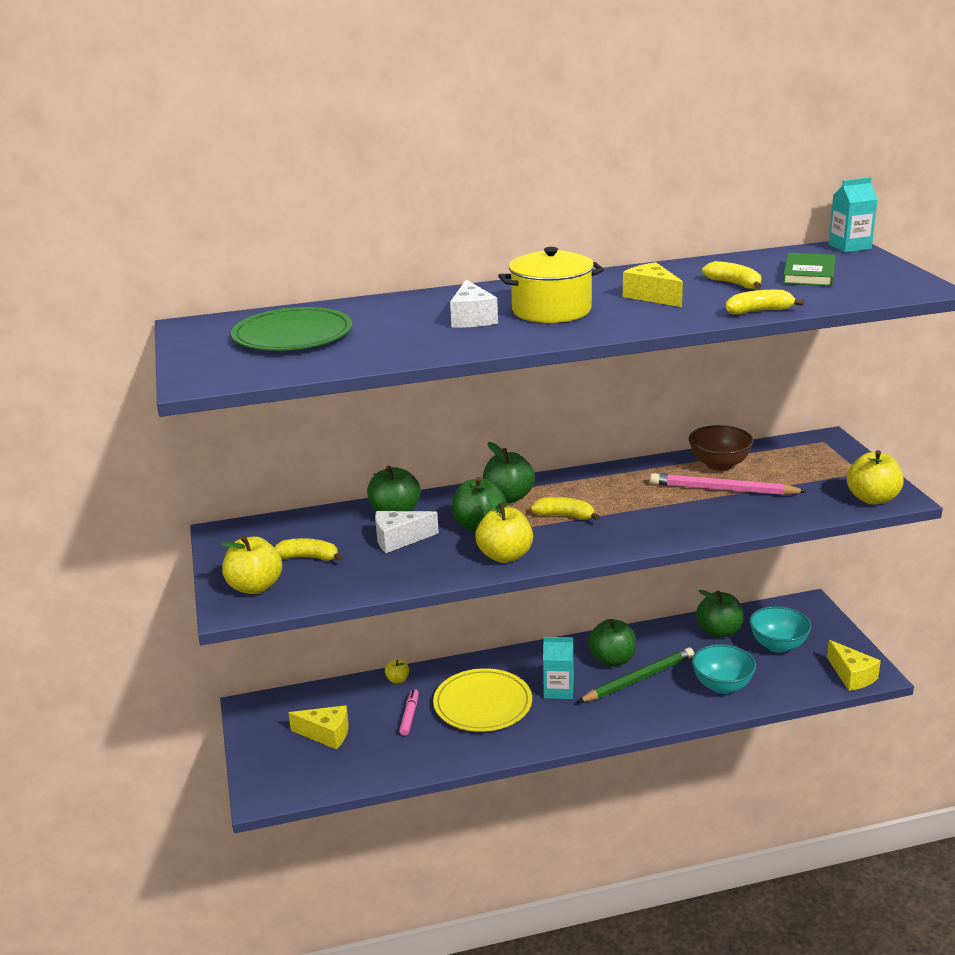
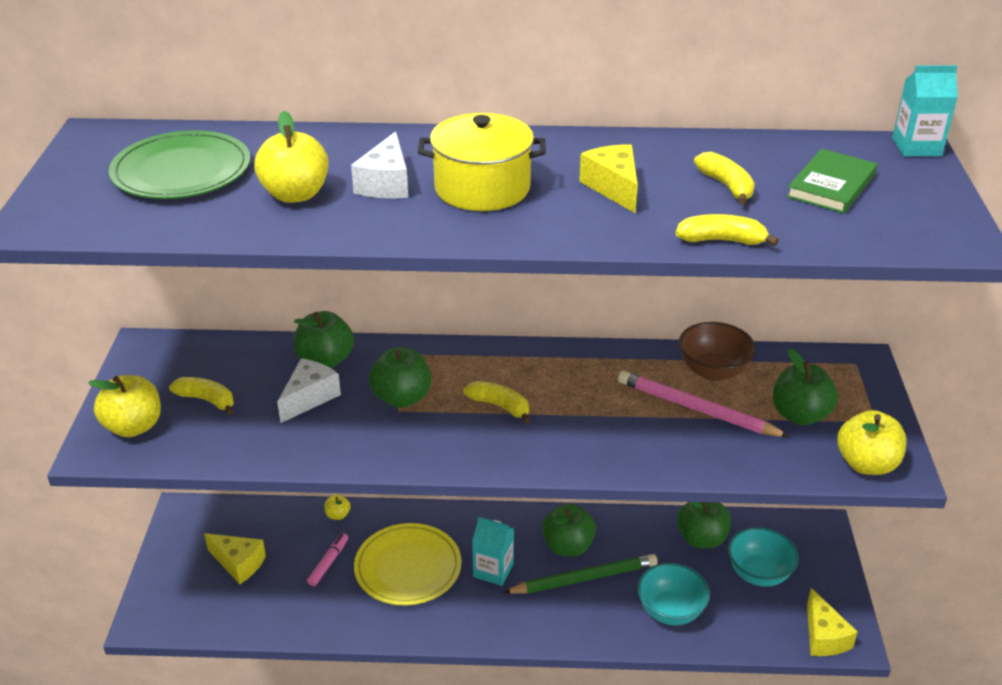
camera: 15 degrees right, 10 degrees up
(399, 539) = (309, 397): white cheese -> white cheese turned 120 degrees clockwise
(505, 556) = (404, 447): yellow apple -> yellow apple (295, 194)
(508, 497) = (454, 365): green apple -> green apple (800, 415)

